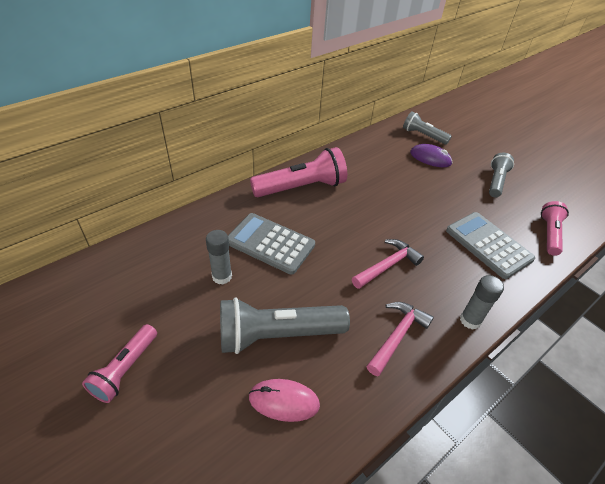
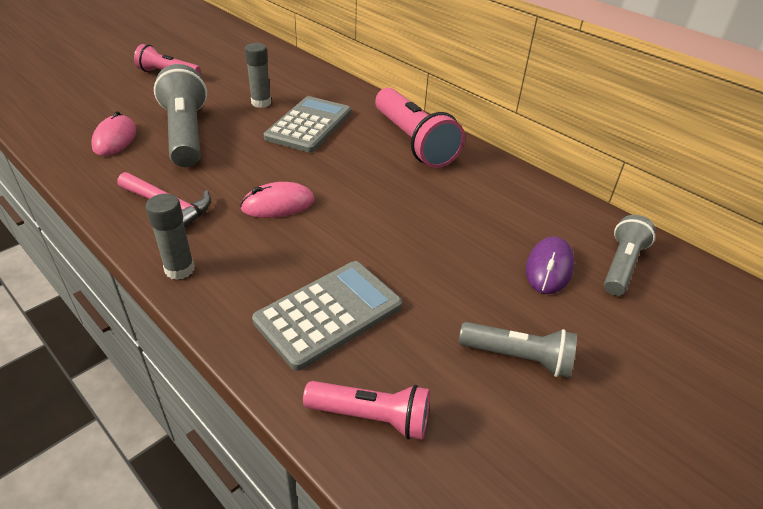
camera: 85 degrees right, 5 degrees down
(387, 266) = (278, 204): pink hammer -> pink mouse

